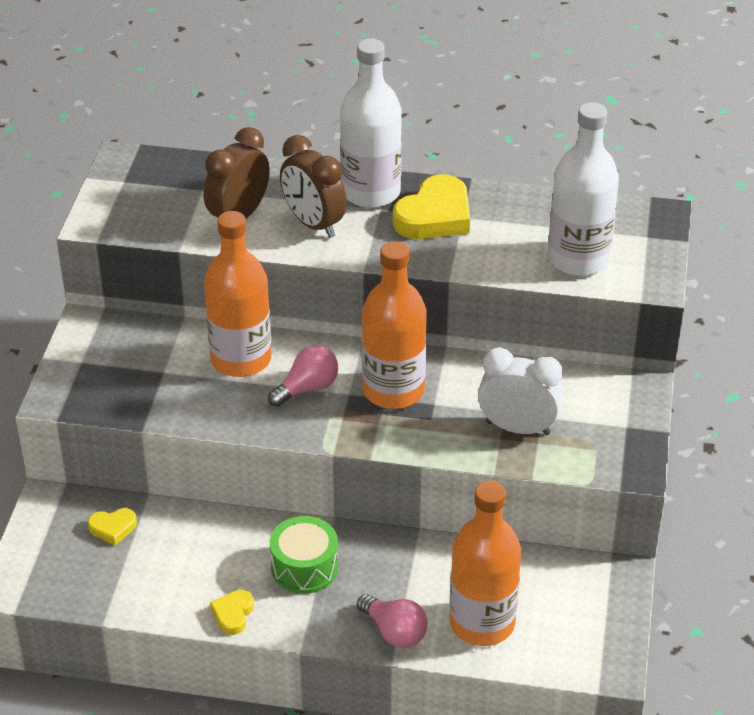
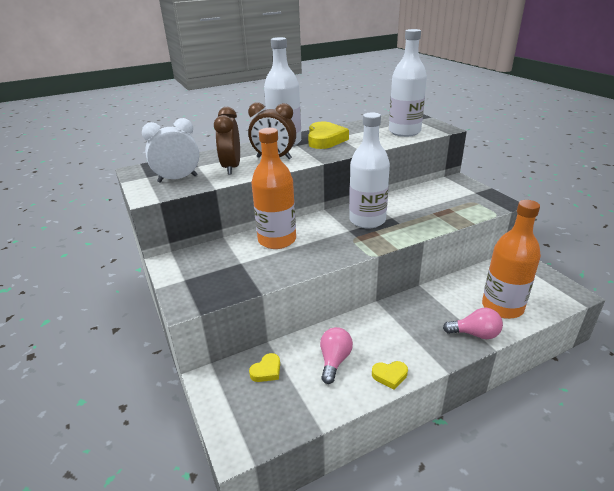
camera: 35 degrees left, 10 degrees down
(233, 614) = (390, 376): yellow heart -> yellow heart turned 75 degrees counterclockwise
(304, 567) = (393, 330): green drum -> none
(307, 388) = (327, 236): pink light bulb -> pink light bulb (334, 361)
(393, 390) = (367, 220): orange bottle -> white bottle
(518, 428) = (439, 210): white clock -> white clock (177, 179)

